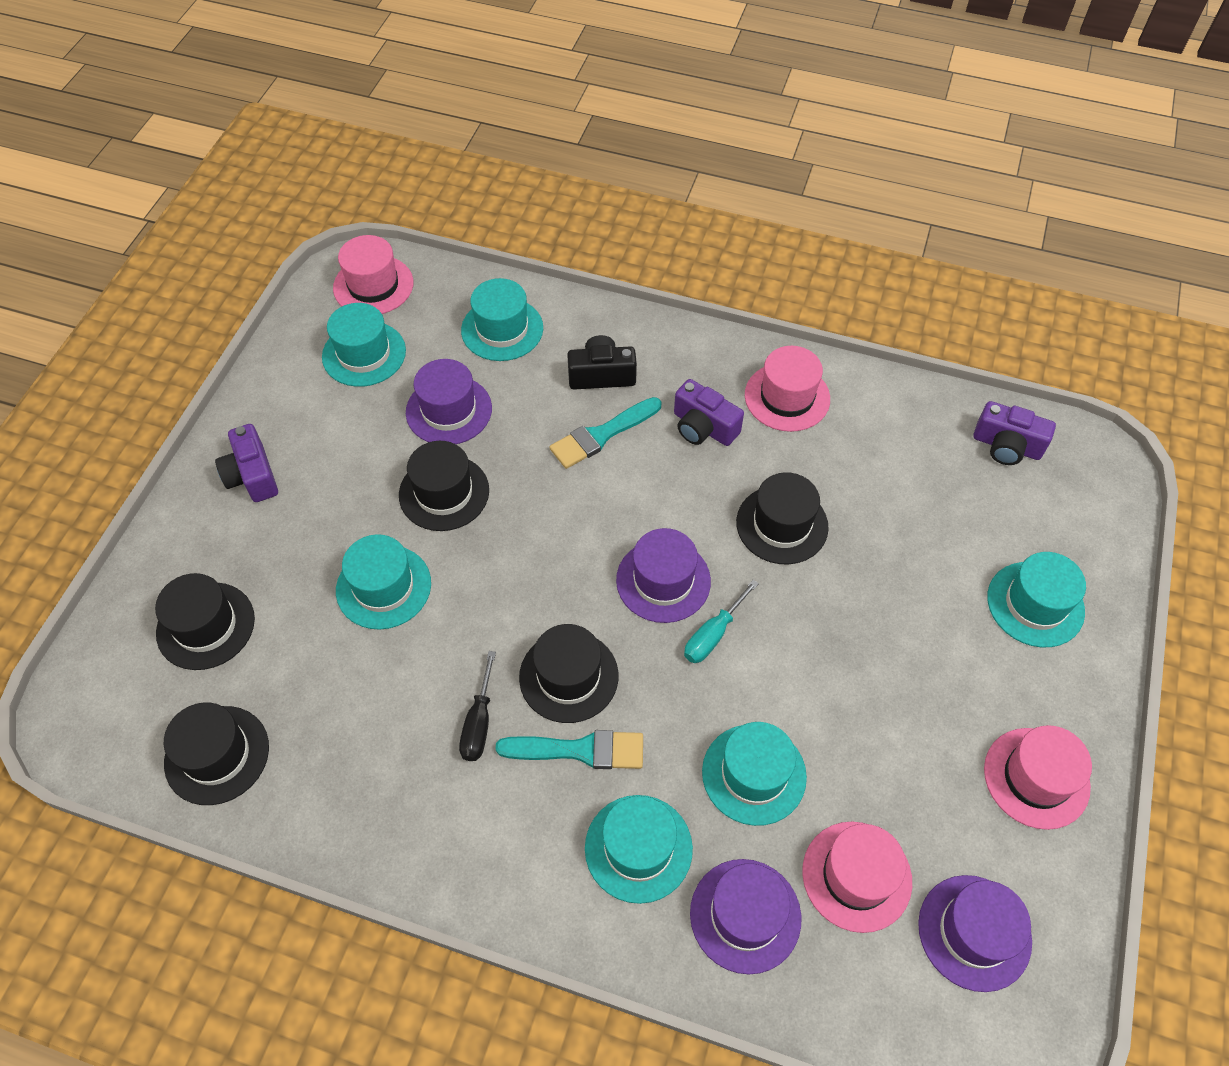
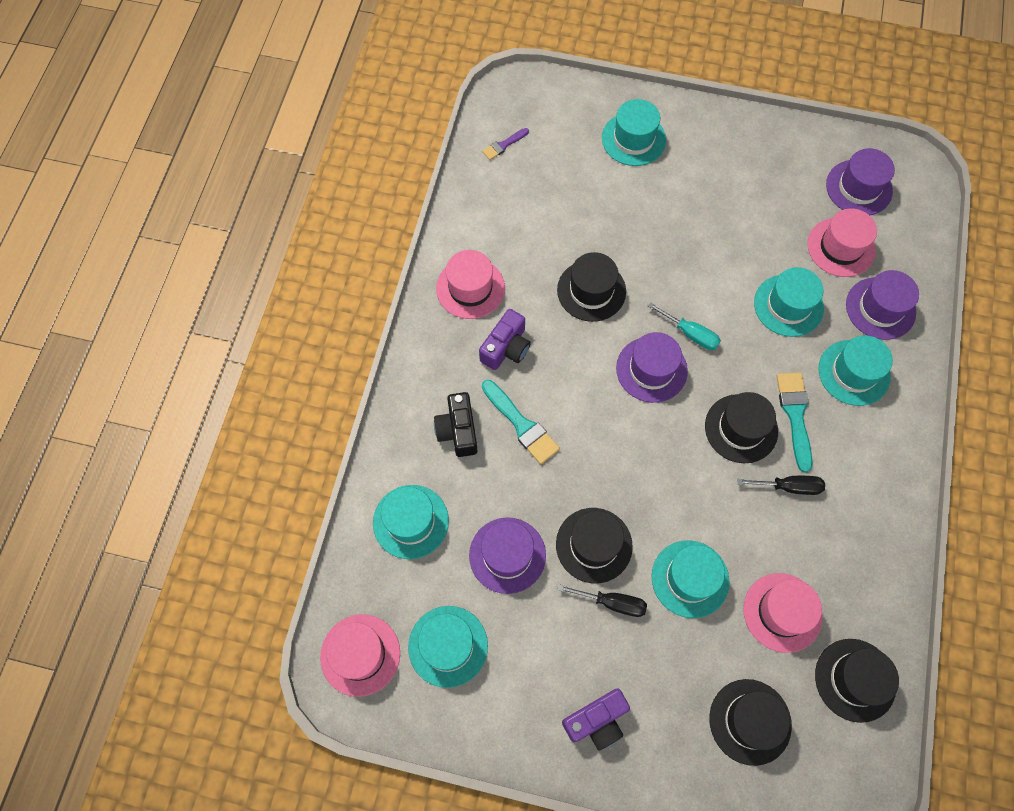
camera: 95 degrees left, 10 degrees up
(374, 503) = (612, 603): none -> black screwdriver
(1006, 446) = (504, 145): purple camera -> purple brush
(1036, 778) = (756, 149): pink hat -> pink hat (782, 612)

